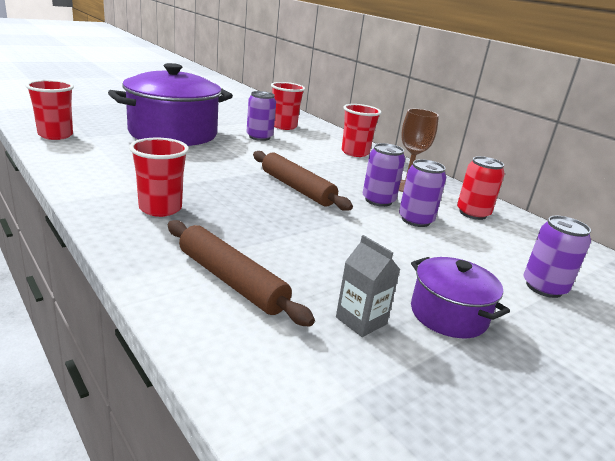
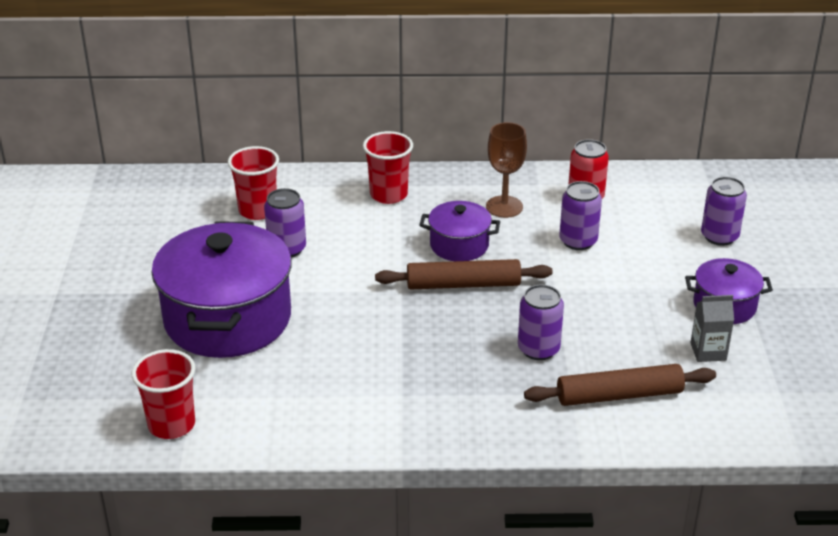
camera: 50 degrees left, 10 degrees up
(160, 208) = (459, 395): red cup -> none
(338, 180) = (459, 245): none -> purple pot
(378, 200) = (524, 243): purple can -> purple can (538, 349)

